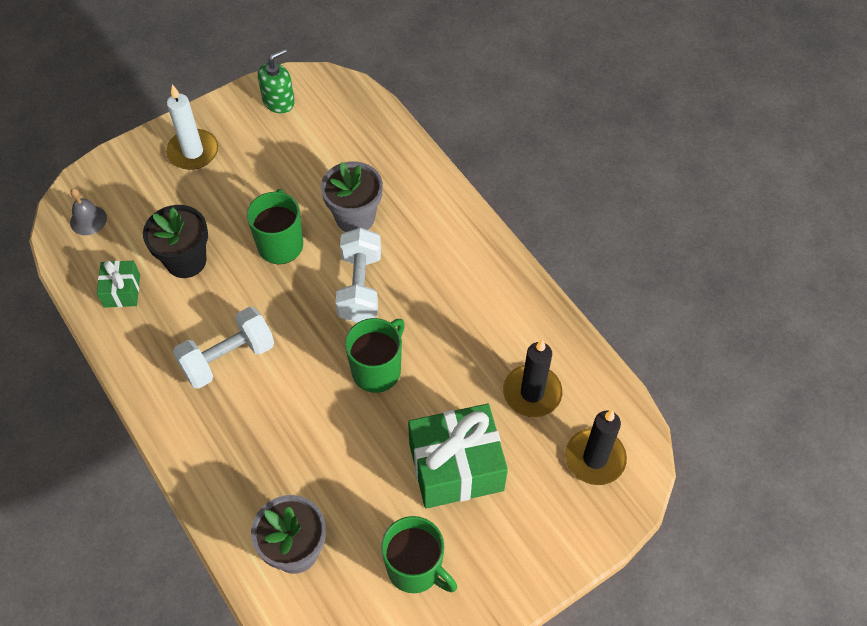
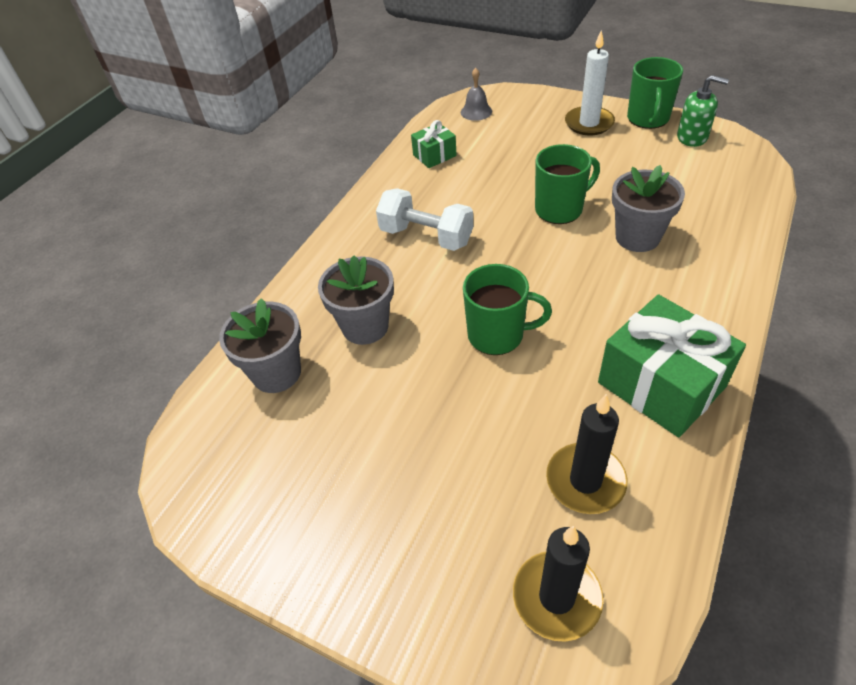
camera: 65 degrees right, 10 degrees down
(186, 261) = (490, 170): black flower pot -> none
(296, 458) = (365, 326): none -> grey flower pot
(360, 286) = (571, 277): white dumbbell -> none
(416, 568) = (308, 478): green mug -> green mug (648, 119)
(456, 467) = (442, 454): green gift -> green gift (661, 384)

